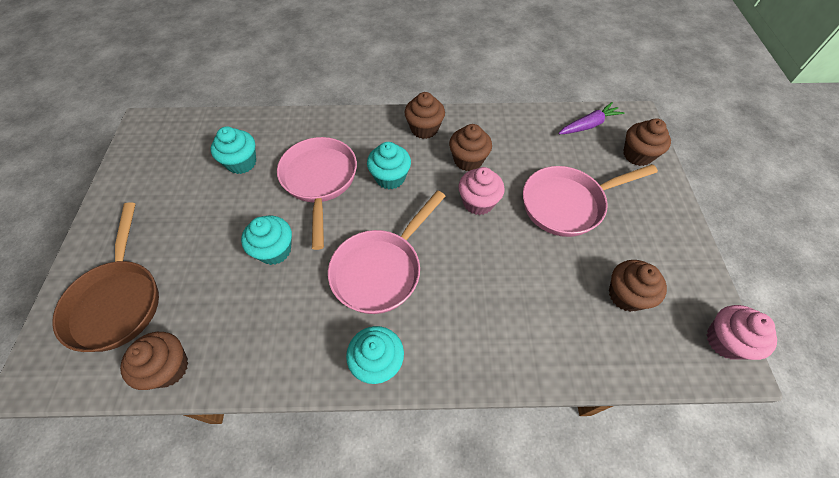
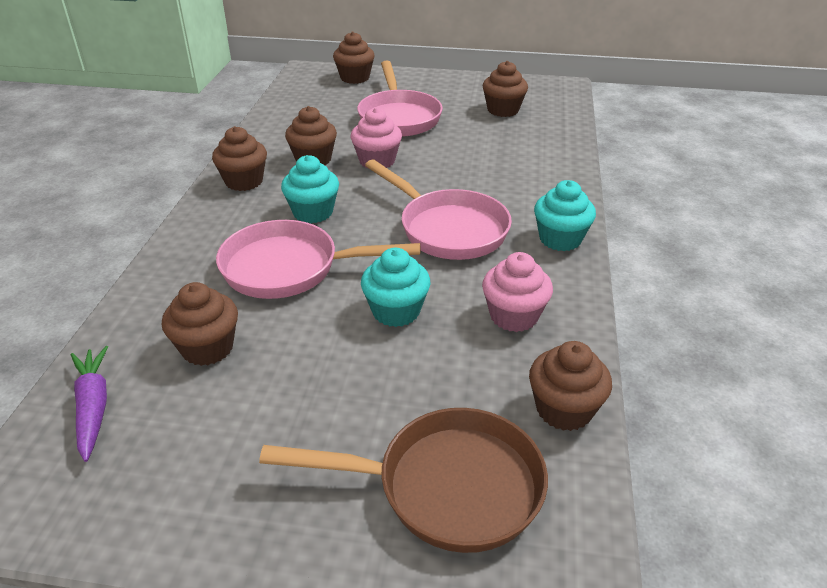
camera: 80 degrees left, 20 degrees down
(241, 163) = (207, 348): turquoise cupcake -> brown cupcake
(588, 125) = (303, 91): purple carrot -> purple carrot (93, 407)
(725, 341) = (547, 84): pink cupcake -> pink cupcake (513, 316)

